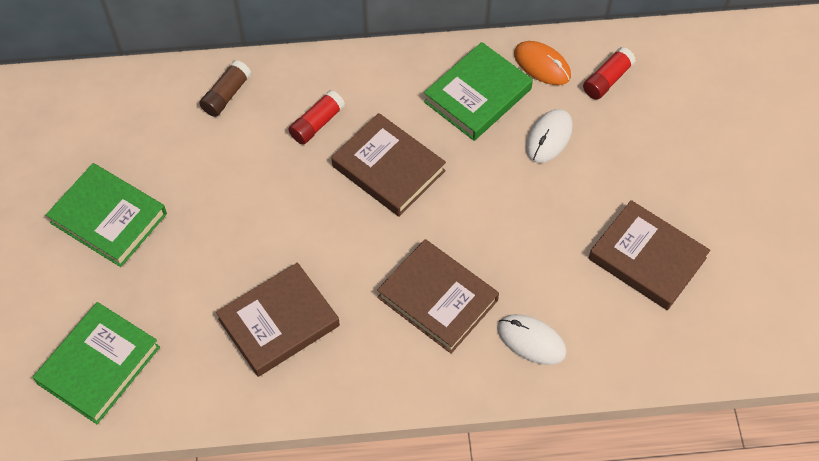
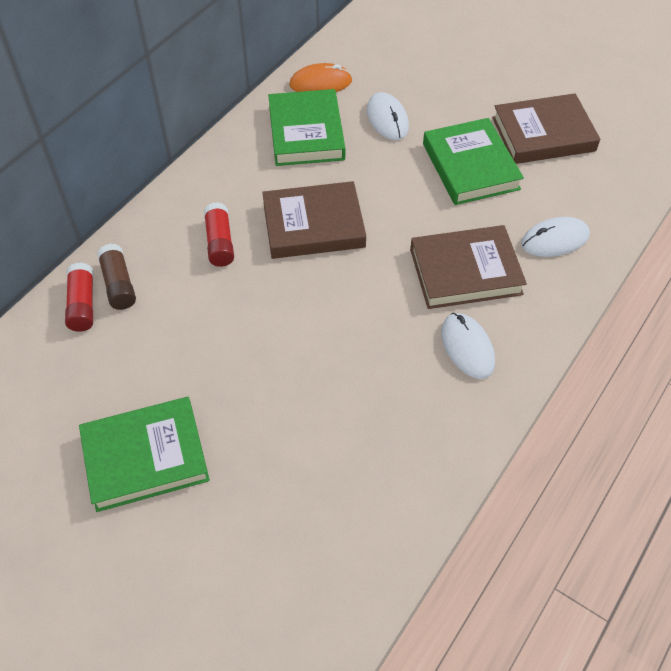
camera: 50 degrees left, 5 degrees down
(99, 365) = (298, 568): green book -> green book (470, 166)
(279, 322) = (387, 392): brown book -> none
(364, 347) = (467, 347): none -> white mouse
(607, 80) = (372, 60): red glue stick -> red glue stick (82, 304)

